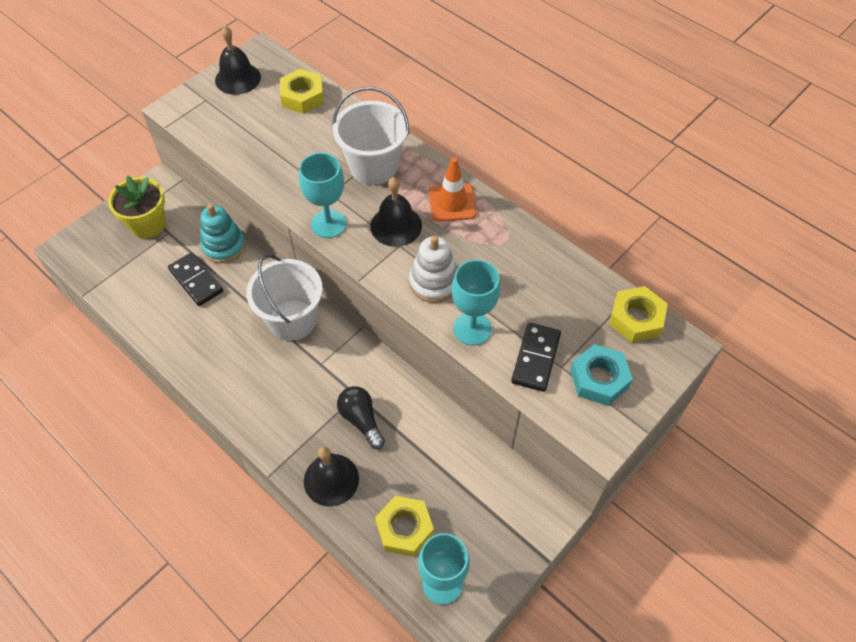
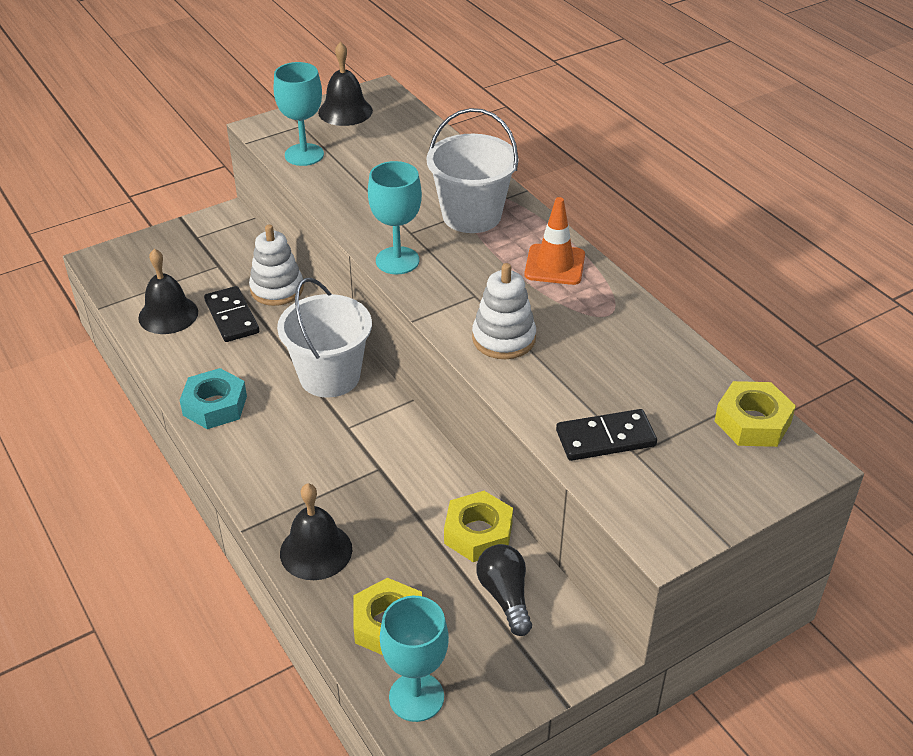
camera: 15 degrees right, 15 degrees down
(148, 225) = (198, 254): yellow flower pot -> none
(224, 246) = (277, 289): turquoise stacking toy -> white stacking toy
(302, 97) = (413, 138): yellow nut -> yellow nut (478, 533)
(361, 420) = (376, 496): black light bulb -> black light bulb (505, 596)
(396, 226) = (477, 276): black bell -> black bell (168, 314)
(472, 328) = (535, 393): turquoise goblet -> turquoise goblet (304, 155)
(536, 358) = (605, 438): black domino -> black domino turned 45 degrees clockwise
(599, 379) = (681, 475): turquoise nut -> turquoise nut (215, 405)

